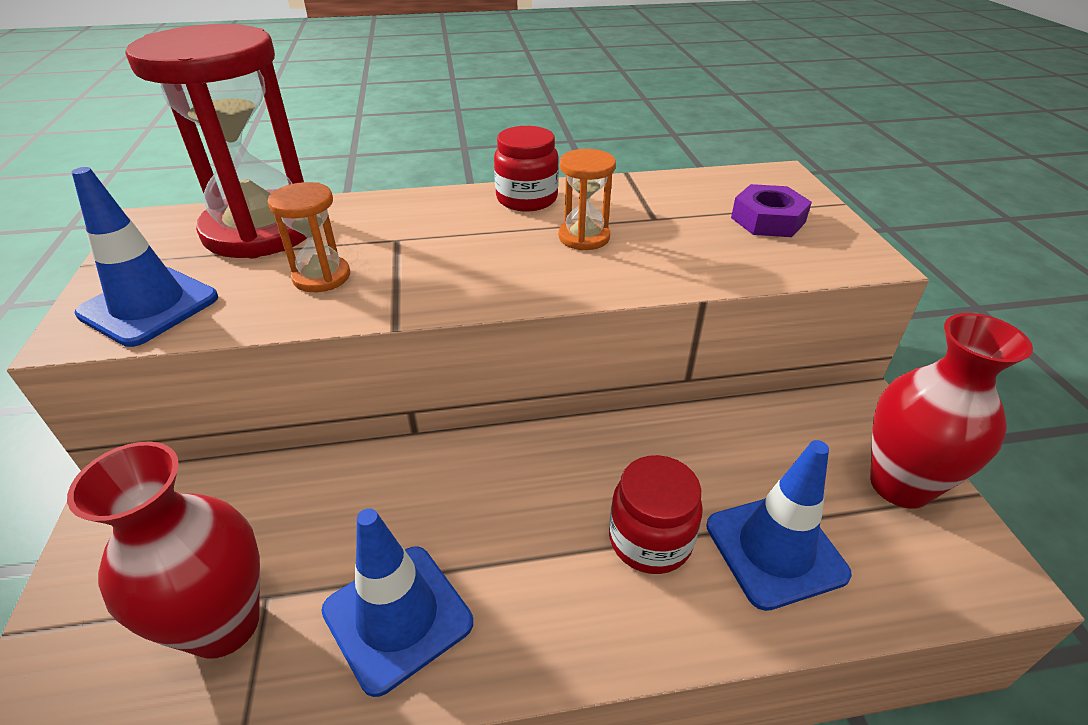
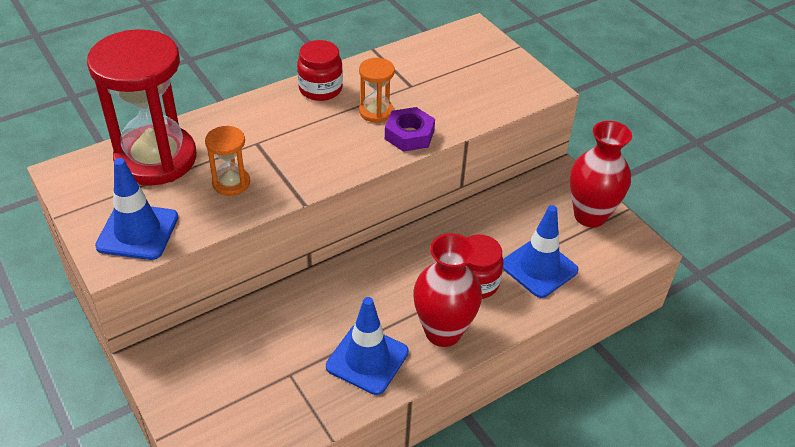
camera: 25 degrees left, 5 degrees up
(223, 624) = (277, 393): red vase -> red vase (443, 332)
(768, 220) = (480, 71): purple nut -> purple nut (409, 135)

